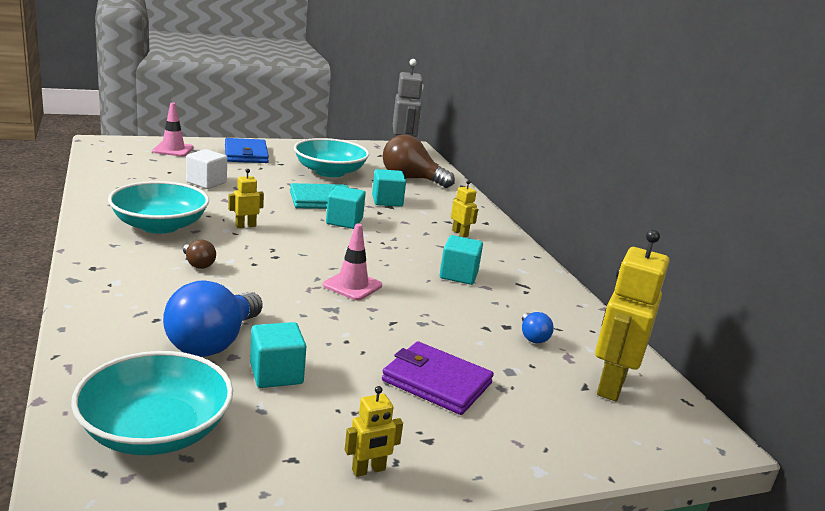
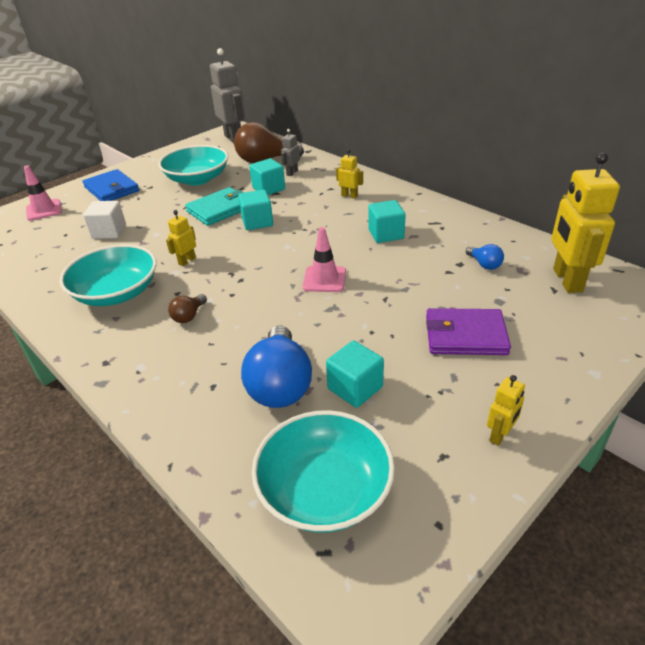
camera: 20 degrees left, 15 degrees up
(198, 264) = (189, 316): brown light bulb -> brown light bulb turned 90 degrees clockwise
(425, 197) = (292, 173): none -> grey robot

